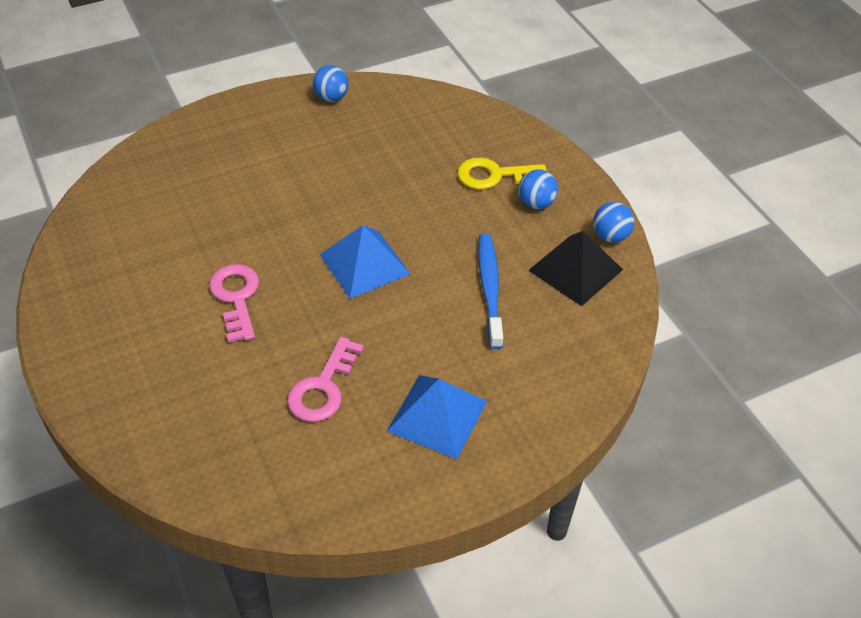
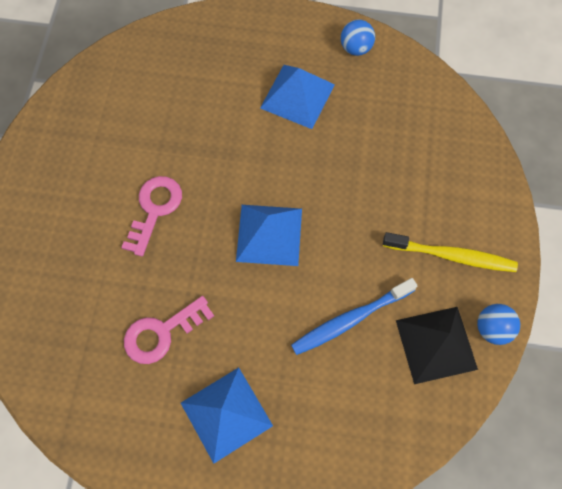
camera: 35 degrees right, 20 degrees up
(306, 153) = (297, 96): none -> blue pyramid
(489, 289) = (350, 319): blue toothbrush -> blue toothbrush turned 150 degrees counterclockwise
(494, 175) = (436, 205): yellow key -> none
(536, 203) = (451, 255): blue ball -> yellow toothbrush

